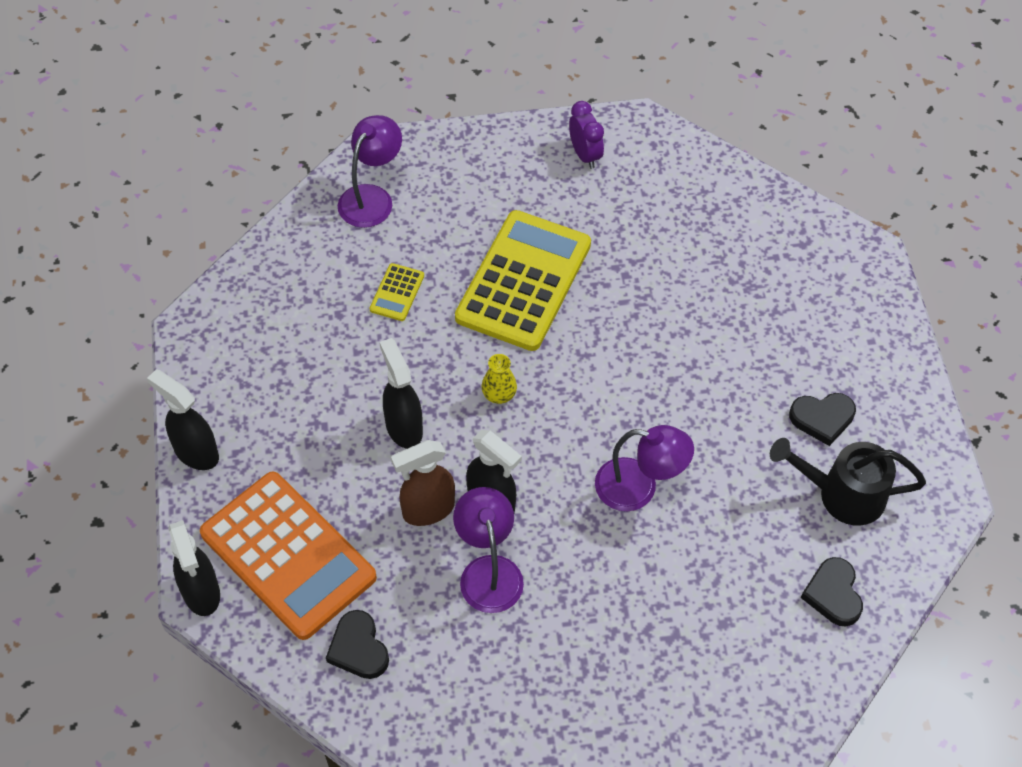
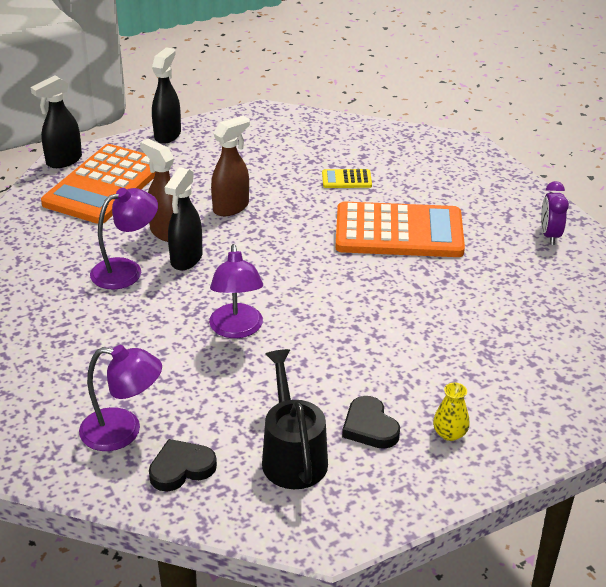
camera: 70 degrees right, 20 degrees down
(358, 648) = (42, 228): black heart -> none
(371, 197) = (422, 151): purple lamp -> purple lamp (123, 431)
(403, 427) = (231, 207): black spray bottle -> brown spray bottle
(499, 394) = (285, 242): yellow vase -> yellow vase (449, 433)
(523, 281) = (399, 232): yellow calculator -> orange calculator
(585, 155) = (549, 235): purple clock -> purple clock turned 135 degrees clockwise

